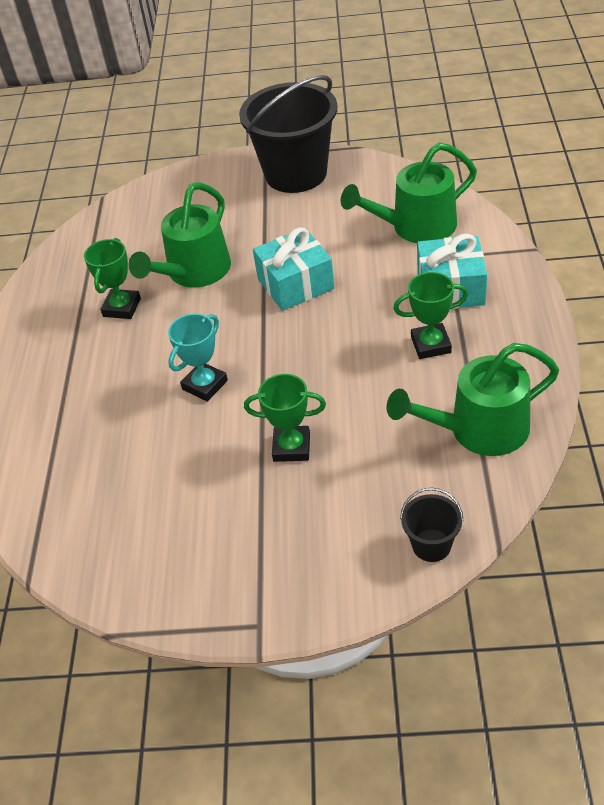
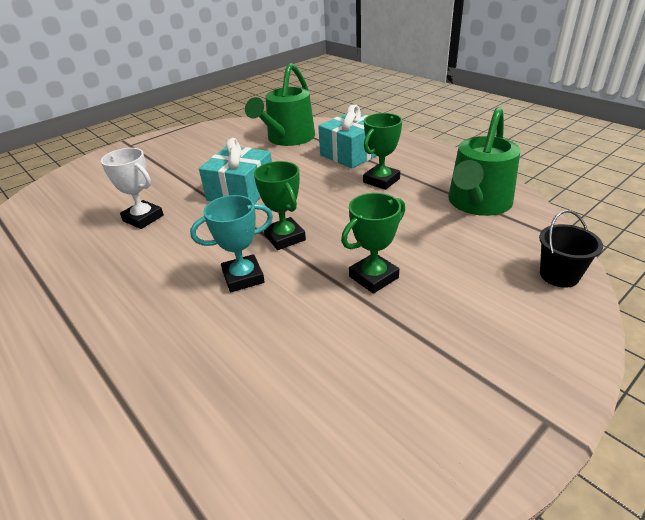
camera: 45 degrees left, 10 degrees down
(122, 307) = (93, 266): green trophy -> green trophy (285, 237)
(194, 272) = (143, 218): green watering can -> white trophy
(205, 385) = (243, 277): turquoise trophy -> turquoise trophy turned 75 degrees clockwise
(296, 174) = (166, 145): black bucket -> none

